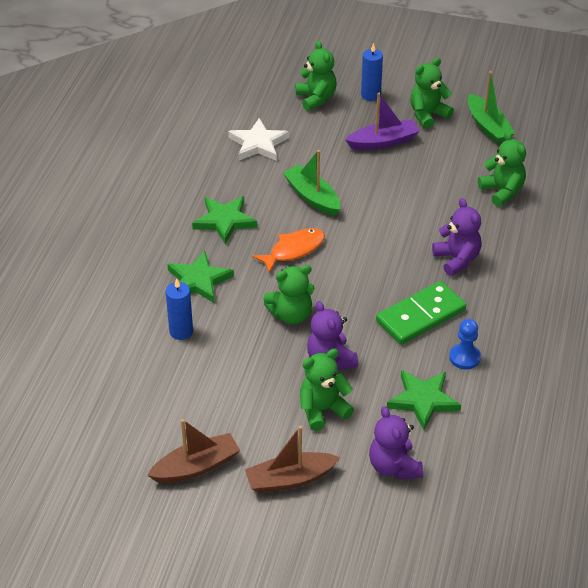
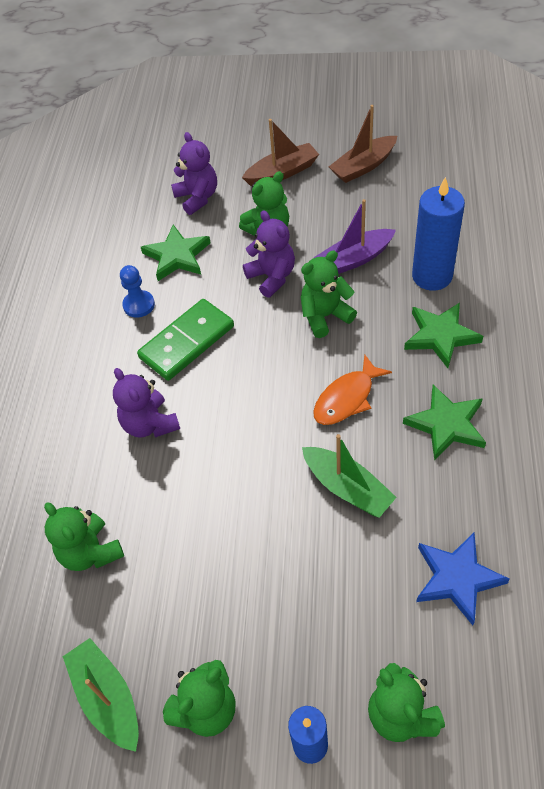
camera: 175 degrees right, 10 degrees up
(181, 331) = (432, 276): blue candle -> blue candle, size x1.61
(258, 144) = (457, 578): white star -> blue star
(383, 142) = (269, 623): purple boat -> purple boat (354, 259)

